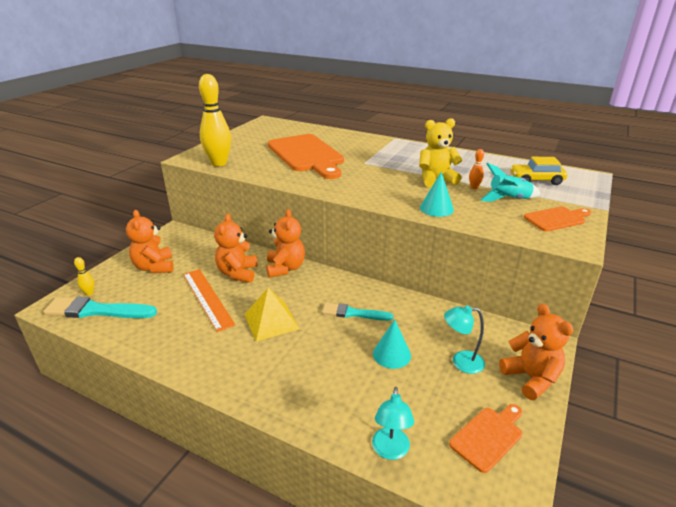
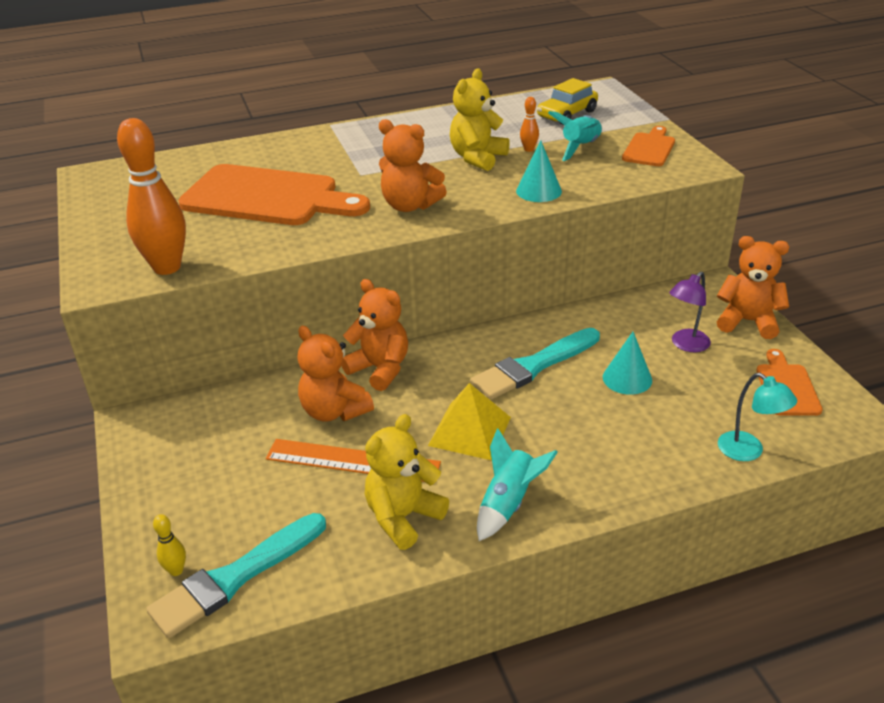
camera: 45 degrees left, 5 degrees up
(154, 267) = (204, 479): orange teddy bear -> orange teddy bear (410, 205)
(181, 336) = (403, 517): none -> yellow teddy bear
(219, 163) = (167, 267): yellow bowling pin -> orange bowling pin
(226, 367) = (508, 503): none -> turquoise rocket
(353, 313) = (533, 366): turquoise brush -> turquoise brush, size x1.56
(461, 362) = (686, 345): turquoise lamp -> purple lamp

